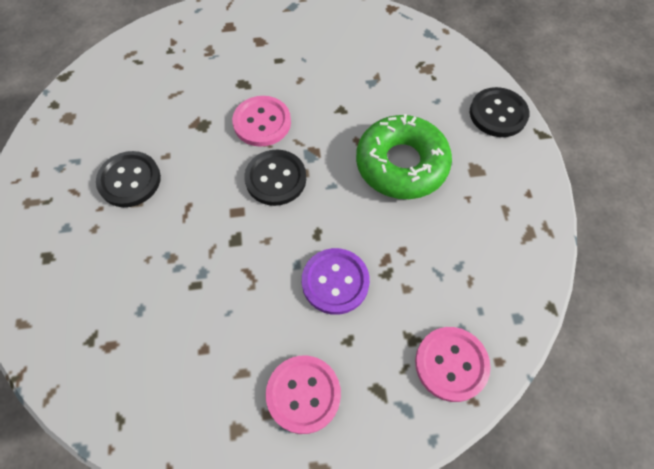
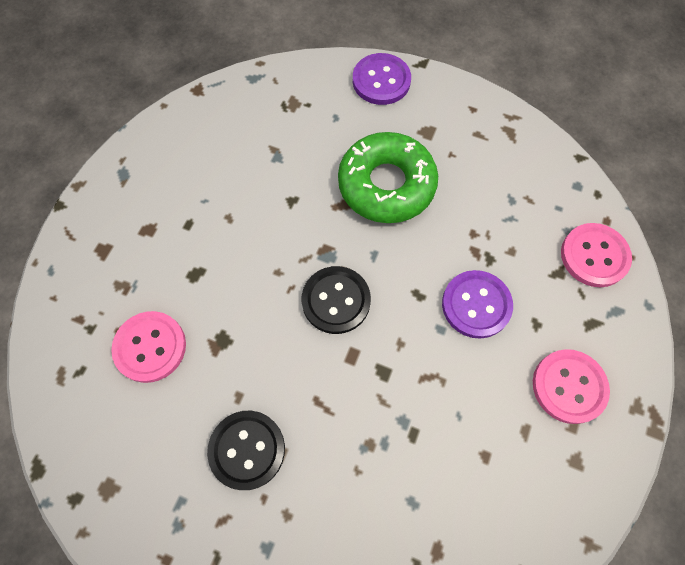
camera: 60 degrees left, 5 degrees up
(262, 122) = (259, 280): pink button -> pink button (150, 347)
(498, 114) = (381, 81): black button -> purple button

